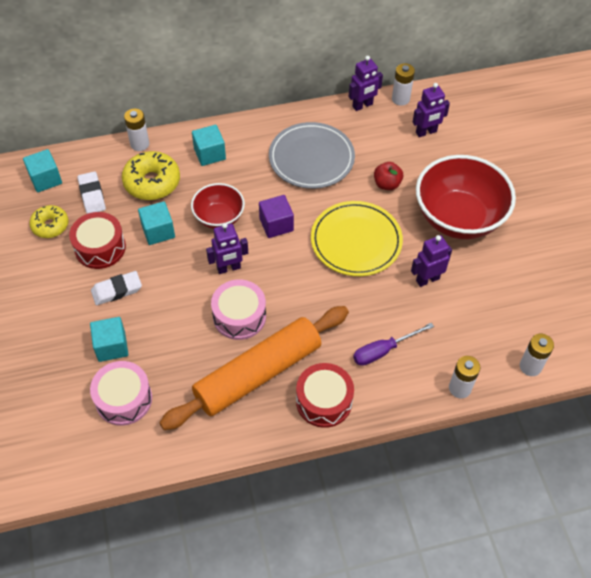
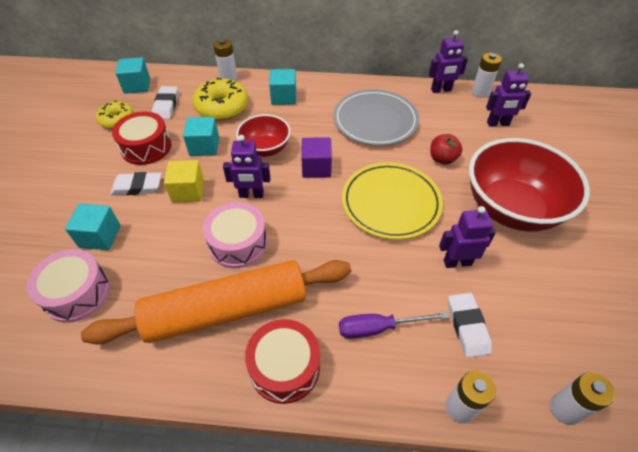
camera: 20 degrees right, 5 degrees down
(168, 281) = (188, 191): none -> yellow cube
(449, 329) = (467, 326): none -> white eraser

